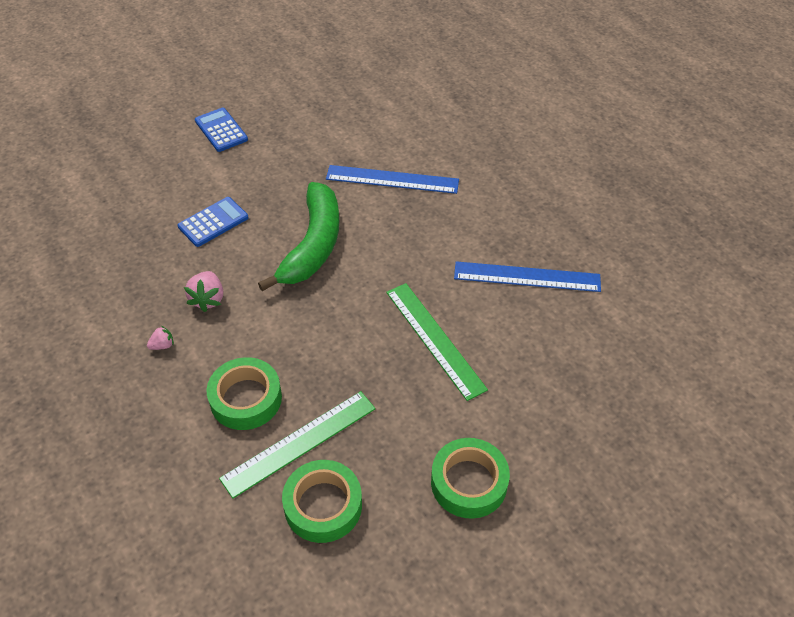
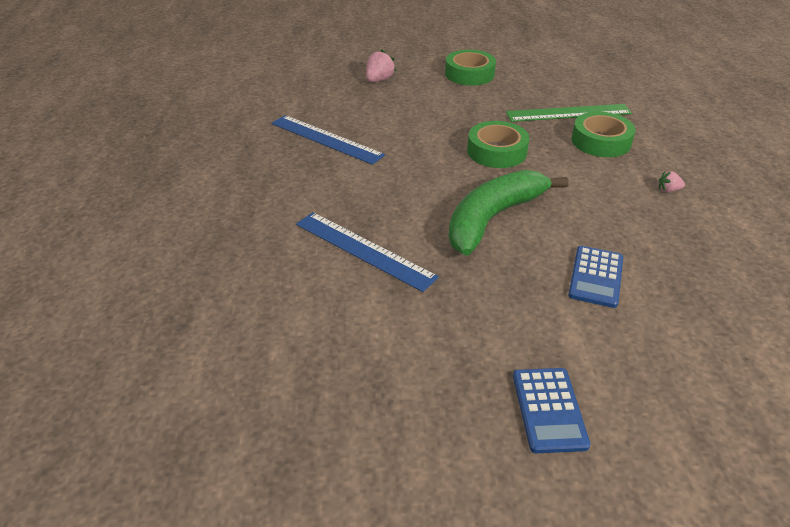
camera: 150 degrees left, 10 degrees down
(208, 299) = (618, 209): pink strawberry -> pink strawberry (379, 80)
(213, 222) = (595, 277): blue calculator -> blue calculator turned 60 degrees counterclockwise
(323, 505) = (565, 88): green tape -> green tape (496, 151)
(434, 339) = (434, 129): green ruler -> none

